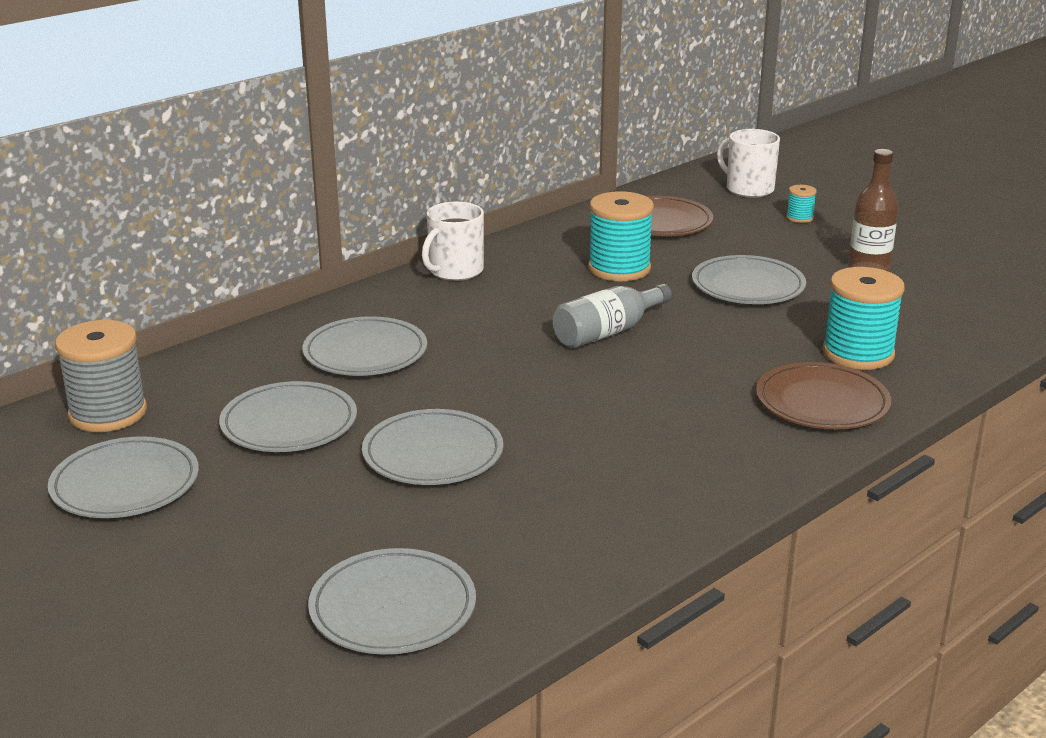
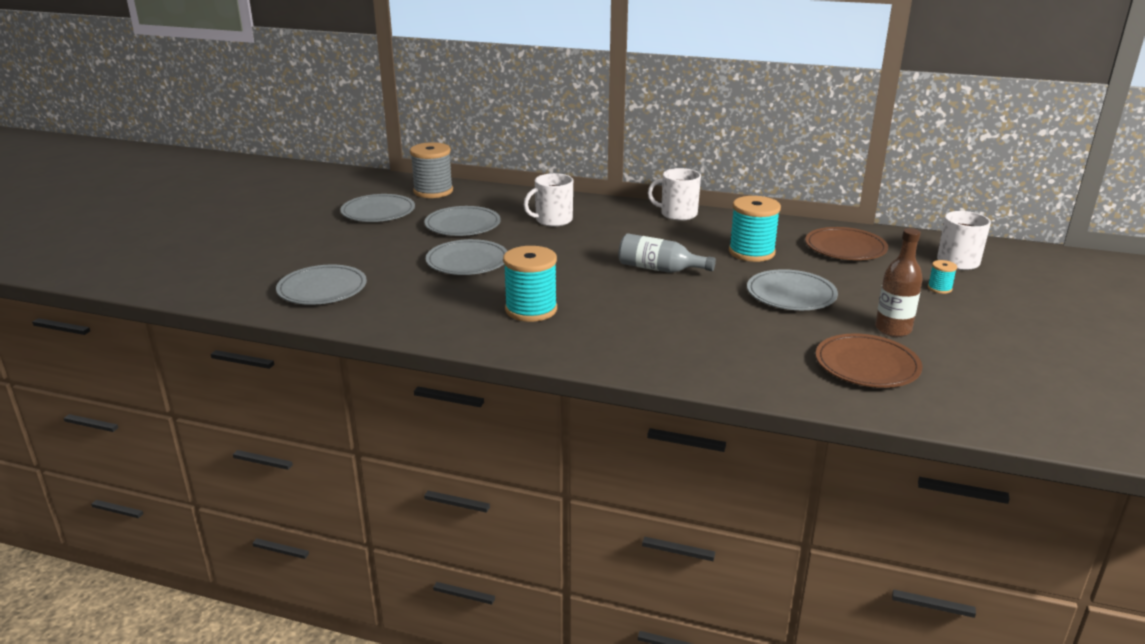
camera: 60 degrees right, 0 degrees up
(365, 352) = (553, 220): grey plate -> white mug
(822, 402) = (653, 351): brown plate -> brown plate (867, 365)
(858, 354) = (742, 351): turquoise spool -> turquoise spool (531, 310)

